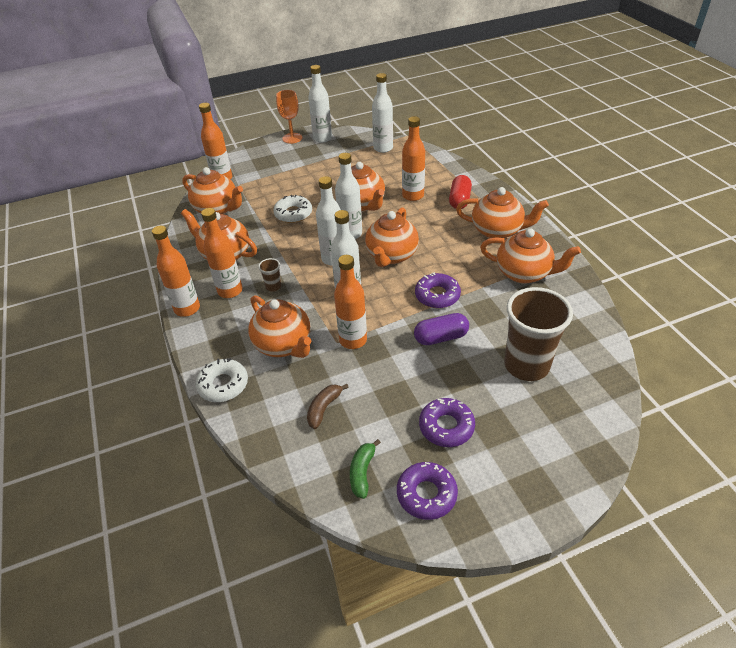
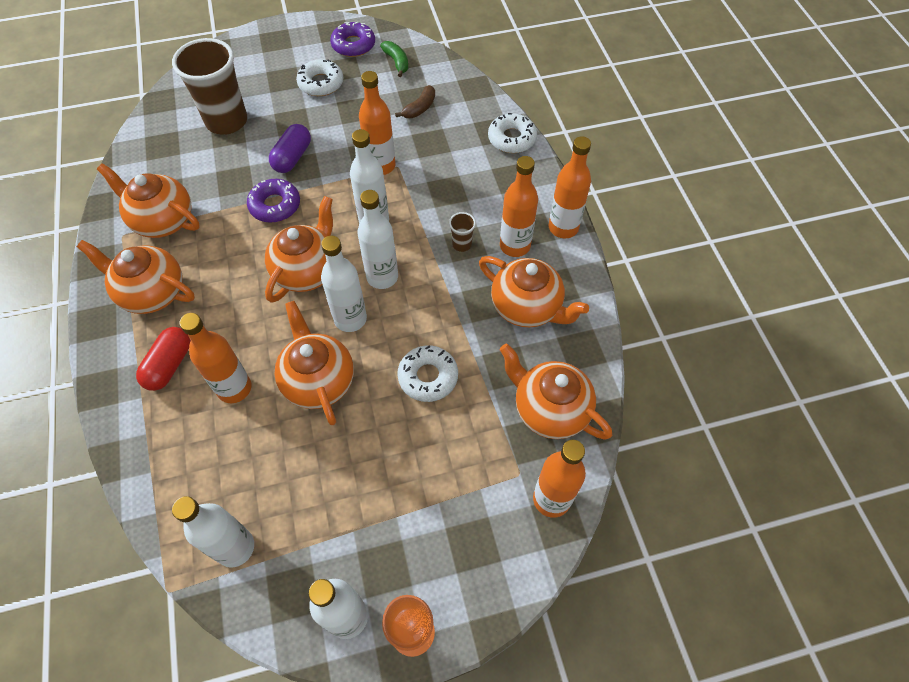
camera: 175 degrees left, 15 degrees up
(283, 345) = (452, 170): orange teapot -> none
(362, 472) = (397, 62): green banana -> green banana turned 45 degrees counterclockwise
(441, 337) = (292, 157): purple capsule -> purple capsule turned 60 degrees counterclockwise
(446, 426) = (321, 83): purple donut -> white donut

